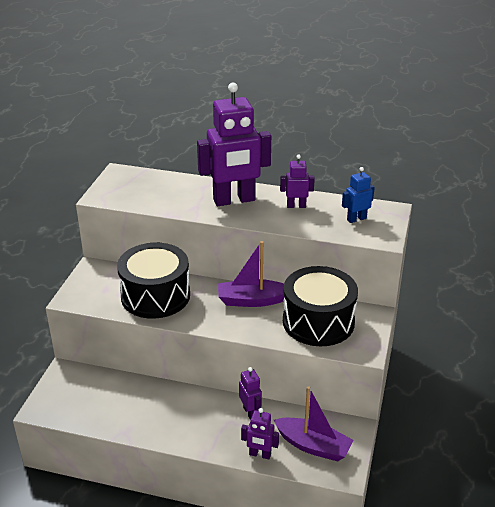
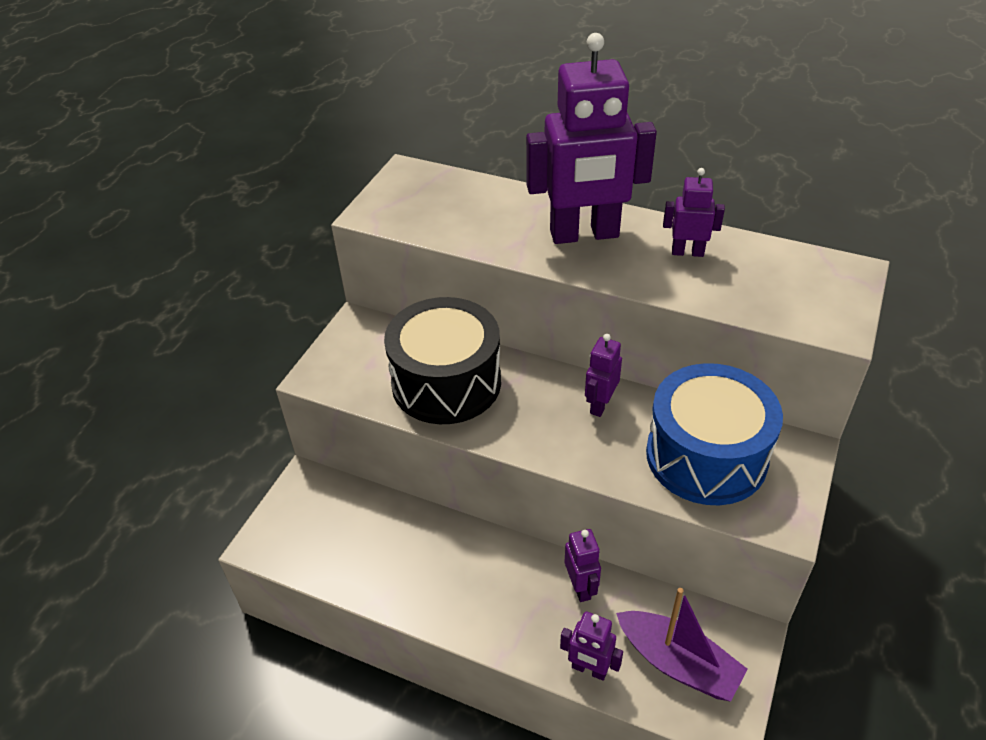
camera: 10 degrees right, 10 degrees up
(252, 300) = (600, 405): purple boat -> purple robot
(318, 322) = (706, 456): black drum -> blue drum
(356, 219) = (790, 285): blue robot -> none

